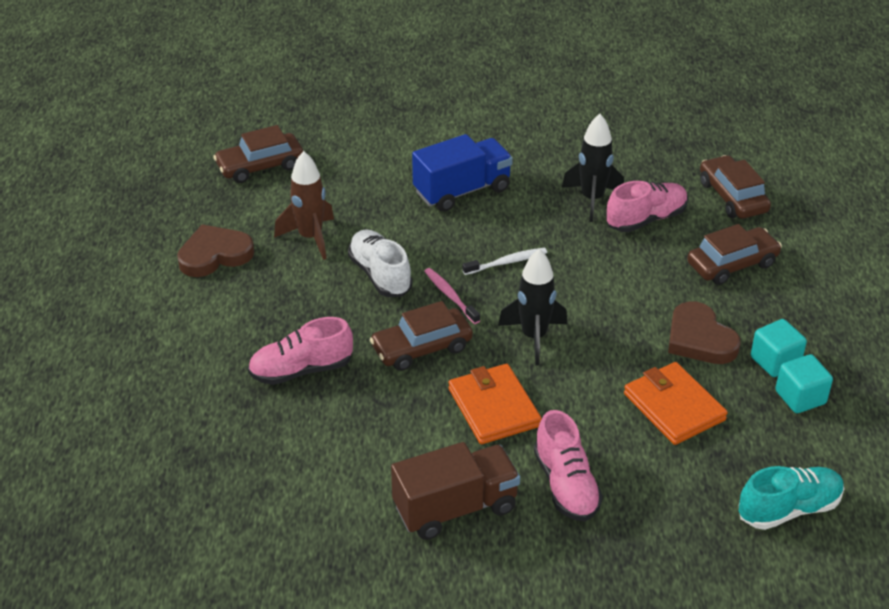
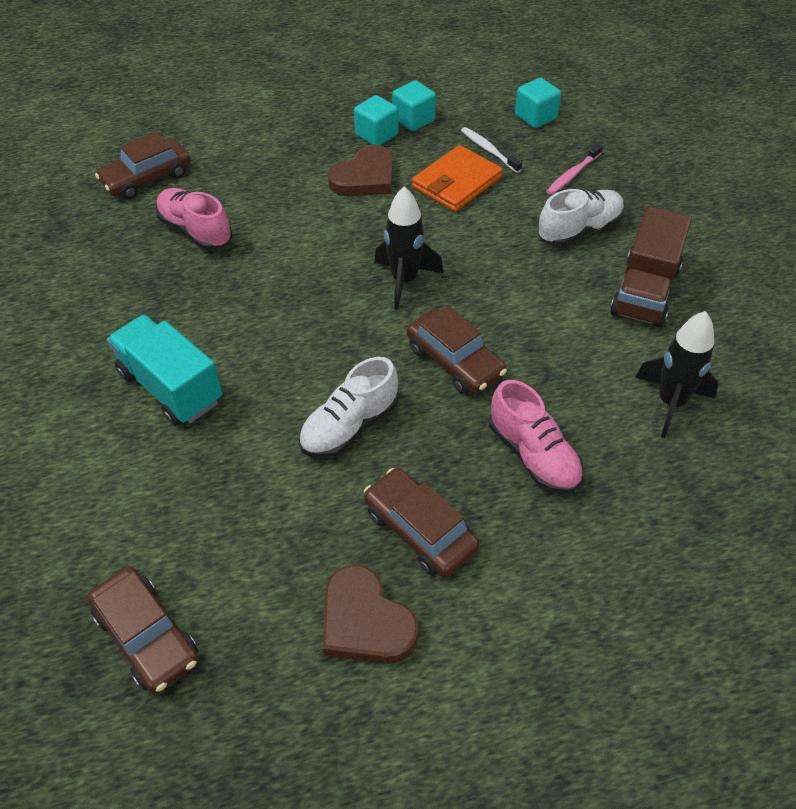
camera: 105 degrees left, 10 degrees up
(310, 238) = (299, 518): brown rocket -> none
(450, 296) = (365, 356): pink toothbrush -> pink toothbrush (572, 174)
(455, 508) = (645, 291): brown truck -> brown truck turned 120 degrees counterclockwise
(462, 190) = (170, 387): blue truck -> turquoise truck
(494, 407) = (512, 290): orange wallet -> none
(507, 262) = (295, 322): white toothbrush -> white toothbrush (489, 150)
(566, 485) = (579, 230): pink shoe -> white shoe
(592, 199) = (168, 274): black rocket -> black rocket (671, 402)
(732, 264) = (253, 169): brown car -> brown car (420, 530)
(788, 509) = (535, 117): turquoise shoe -> turquoise cube

